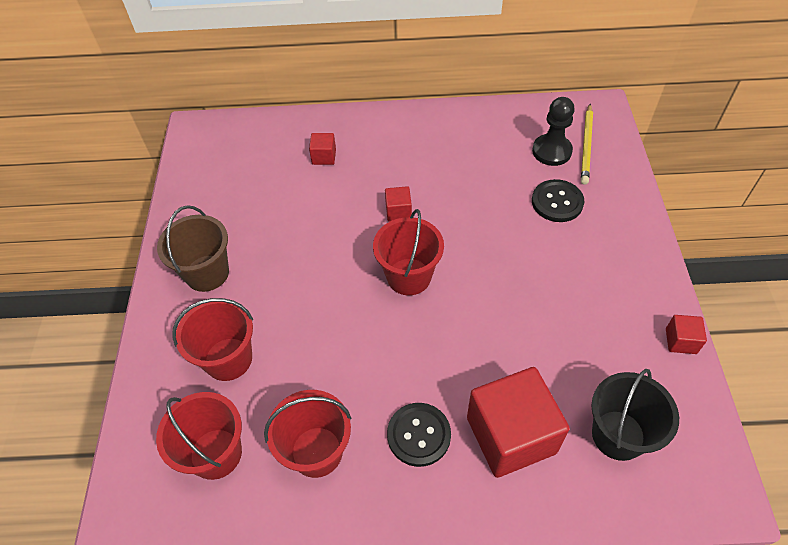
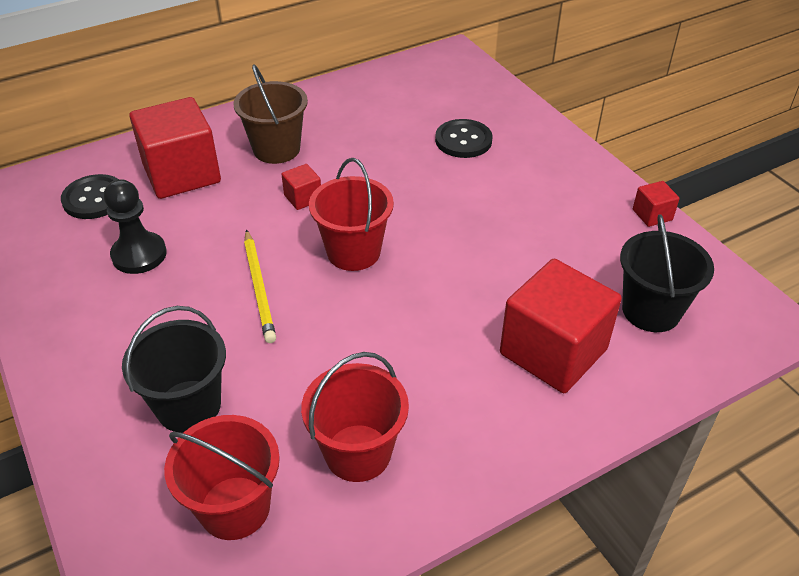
camera: 30 degrees left, 10 degrees down
(207, 273) = (104, 331): brown bucket -> brown bucket (276, 149)
(228, 359) = (188, 406): red bucket -> black bucket
(324, 157) = (182, 173): red cube -> red cube, size x2.28
(419, 435) = (460, 390): black button -> black button (94, 199)
(551, 151) = (429, 100): black pawn -> black pawn (139, 255)
(586, 146) = (460, 87): yellow pencil -> yellow pencil (259, 288)

